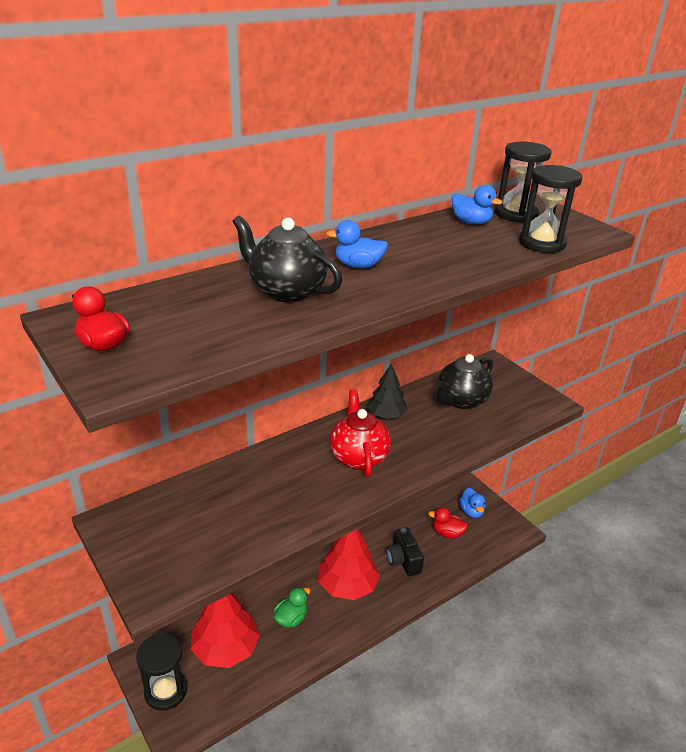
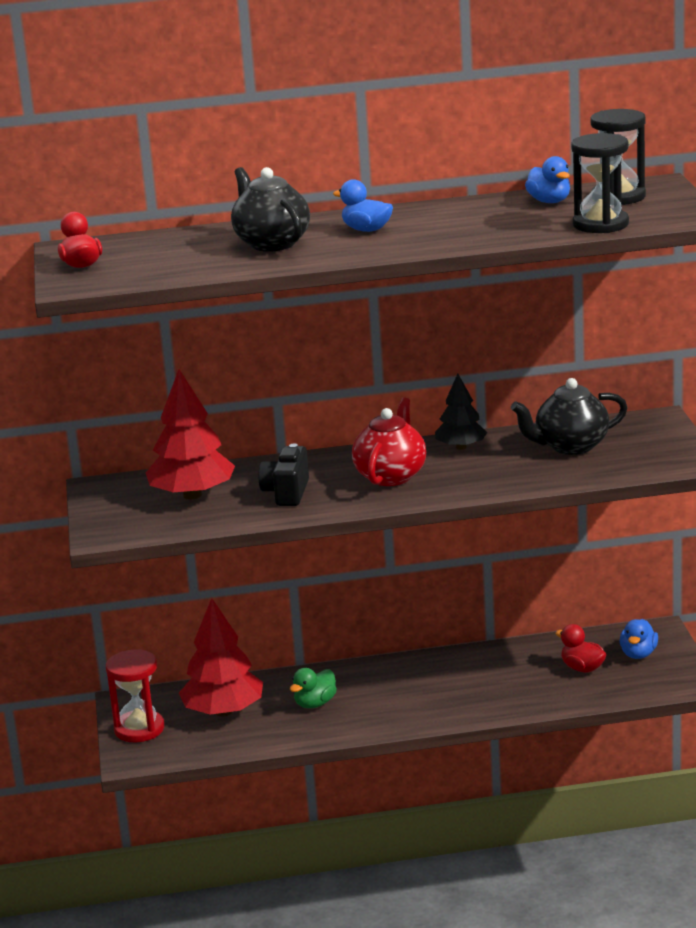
camera: 30 degrees right, 10 degrees down
(166, 691) = (139, 729): black hourglass -> red hourglass
(291, 619) = (315, 704): green duck -> green duck turned 150 degrees clockwise
(347, 585) = (406, 690): red tree -> red tree (192, 495)
(403, 560) = (497, 682): black camera -> black camera (286, 493)

